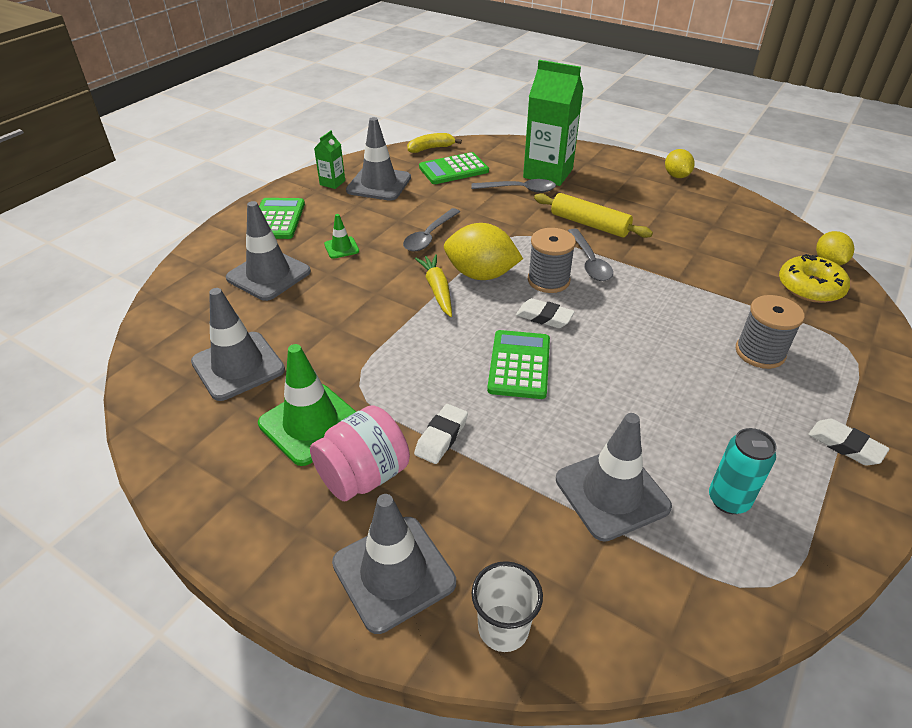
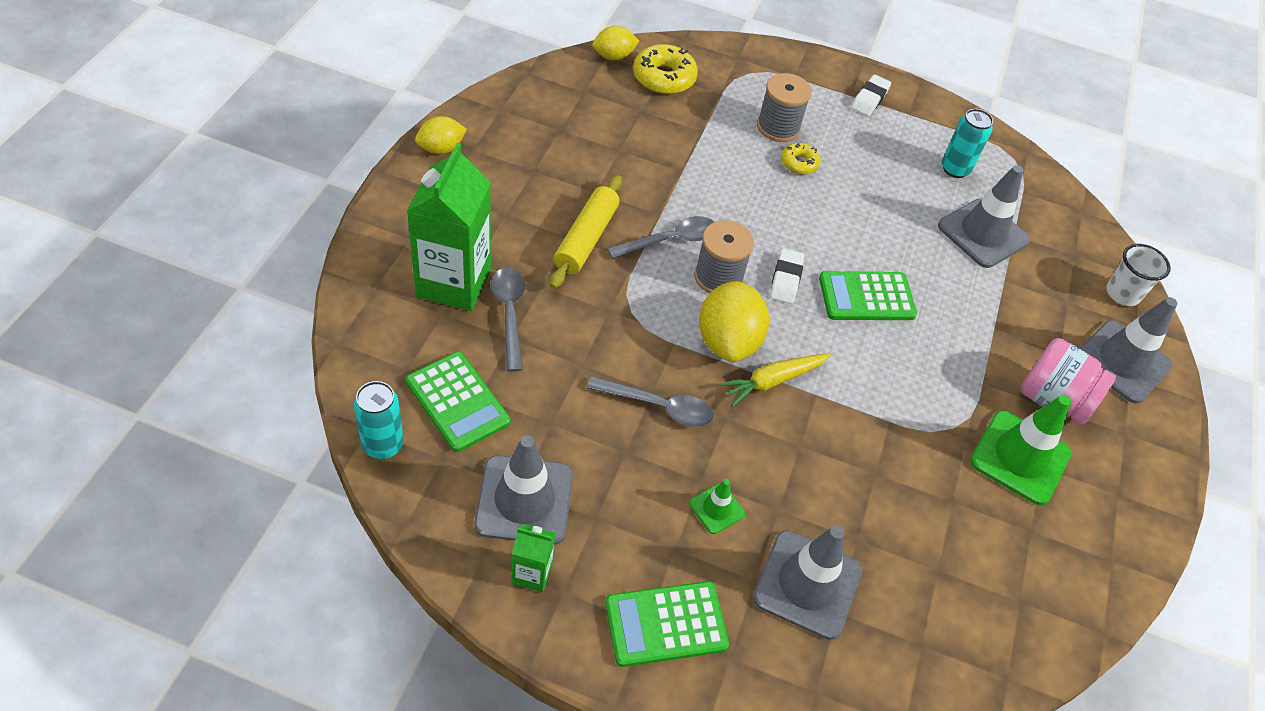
camera: 110 degrees left, 10 degrees up
(238, 366) = (979, 556): grey traffic cone -> none
(431, 148) = (383, 445): yellow banana -> turquoise can
(441, 437) = (984, 349): white eraser -> none
(705, 357) = (799, 163): none -> yellow donut

